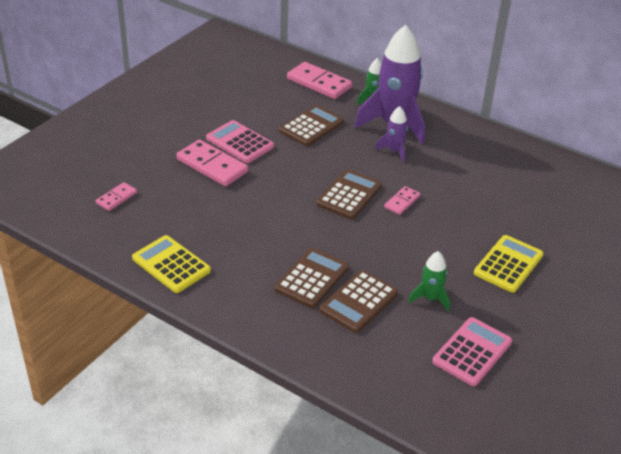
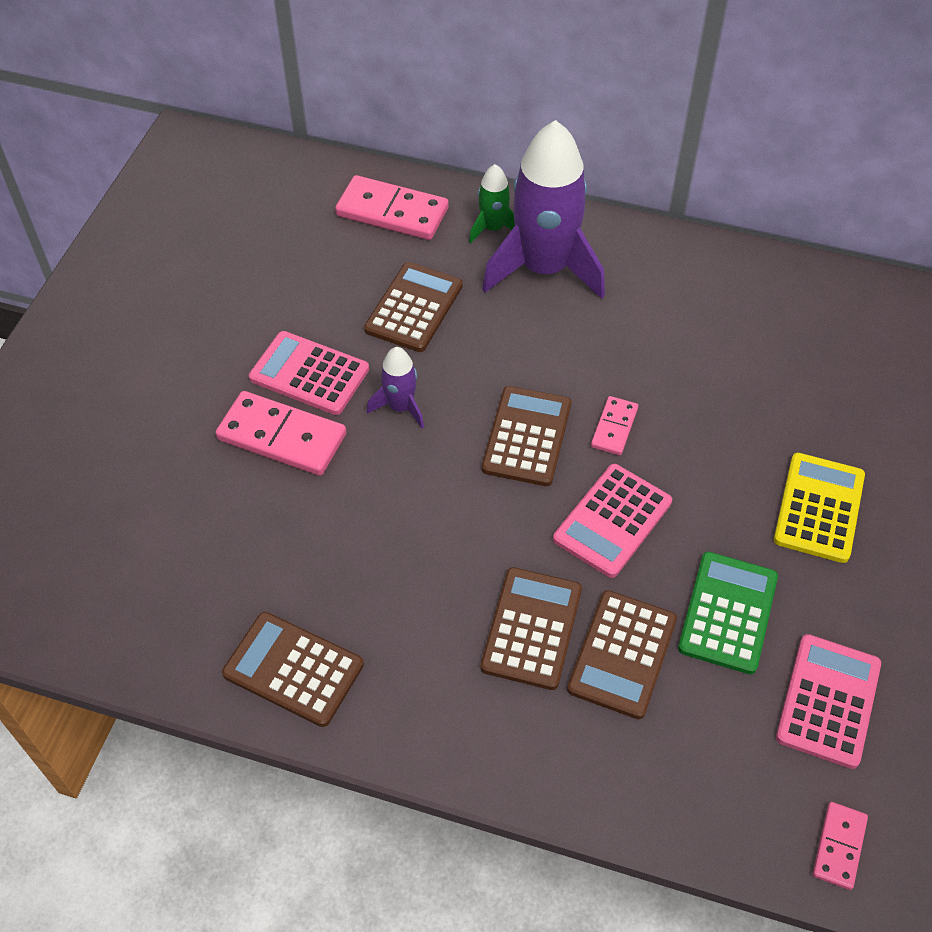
camera: 15 degrees left, 15 degrees up
(116, 198) = (146, 553): pink domino -> pink domino (839, 846)
(171, 264) = (293, 669): yellow calculator -> brown calculator
(381, 242) = (612, 520): none -> pink calculator
(394, 151) = (564, 324): purple rocket -> purple rocket (400, 407)
(430, 298) = (728, 613): green rocket -> green calculator

